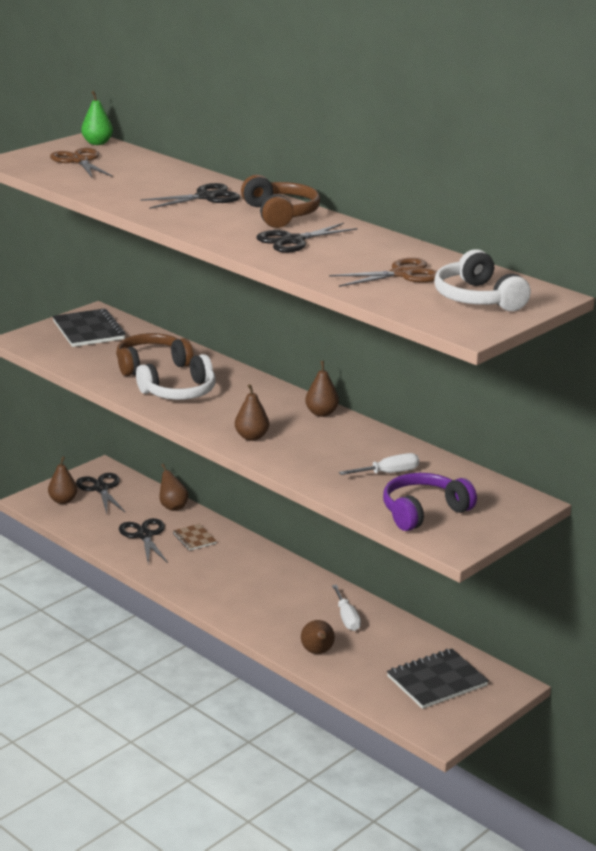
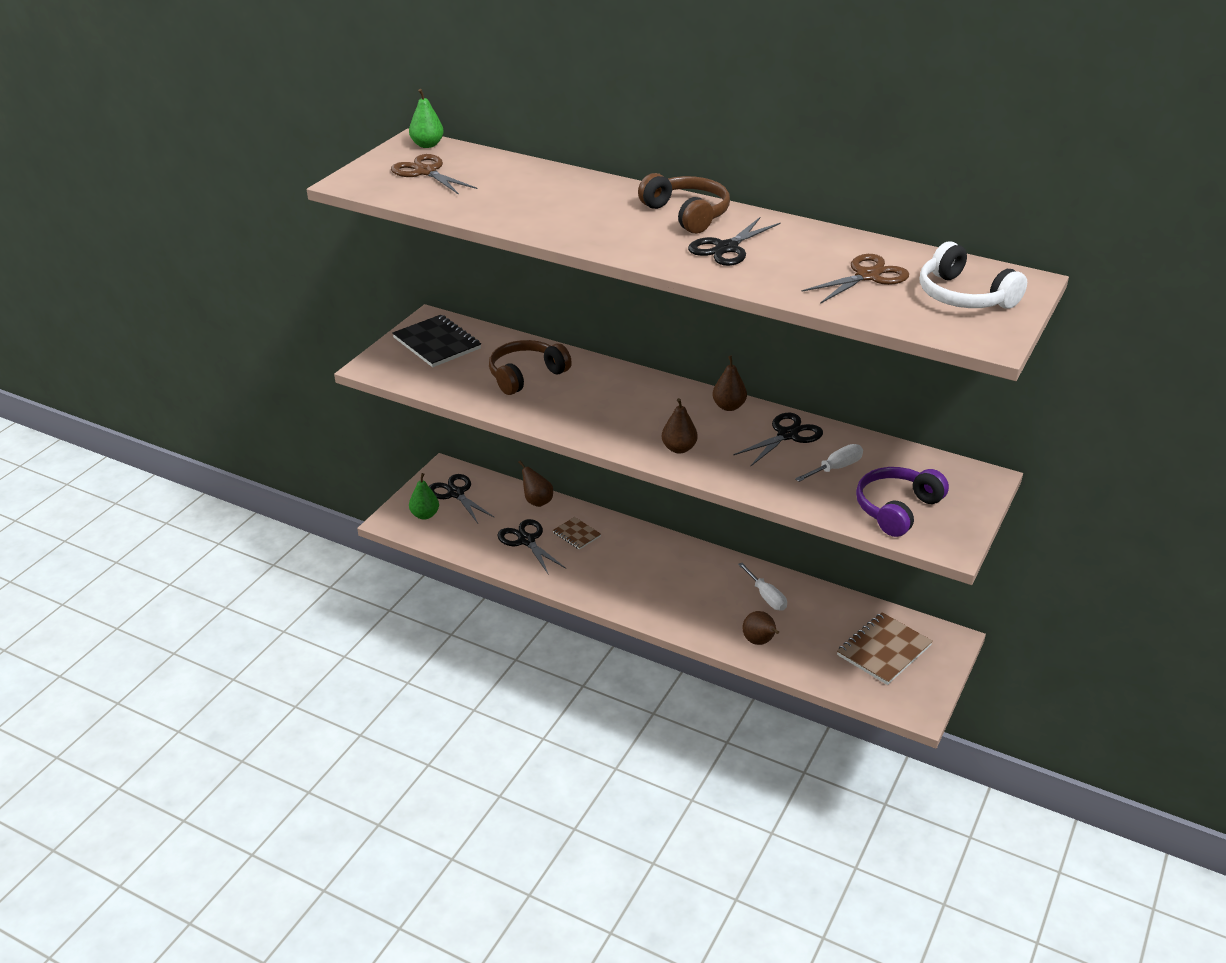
camera: 15 degrees left, 10 degrees up
(63, 500) = (425, 515): brown pear -> green pear
(179, 392) = (575, 405): white headphones -> none
(205, 197) = (594, 202): black scissors -> black scissors (787, 435)
(436, 681) = (883, 650): black notebook -> brown notebook

